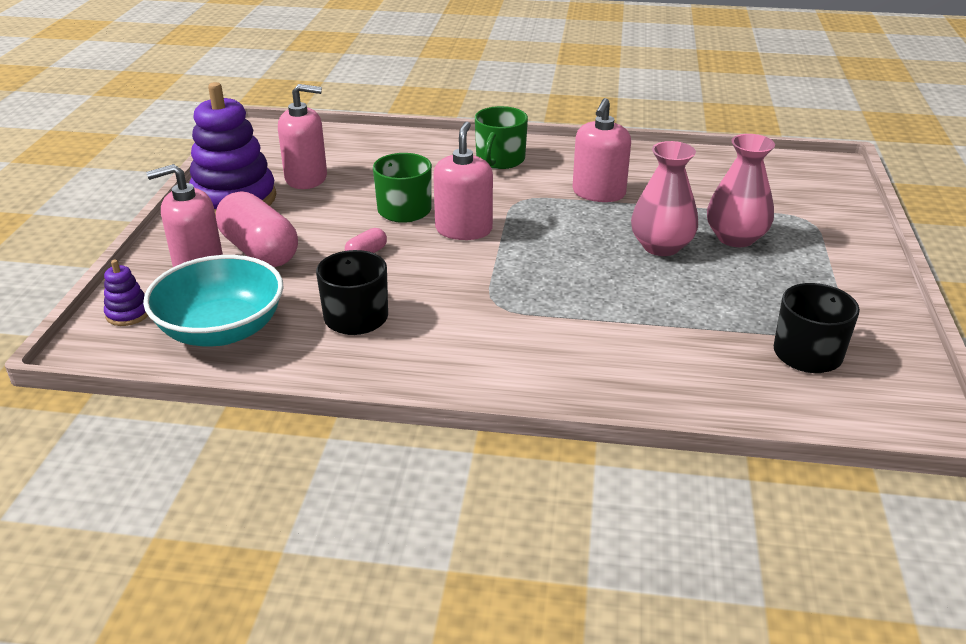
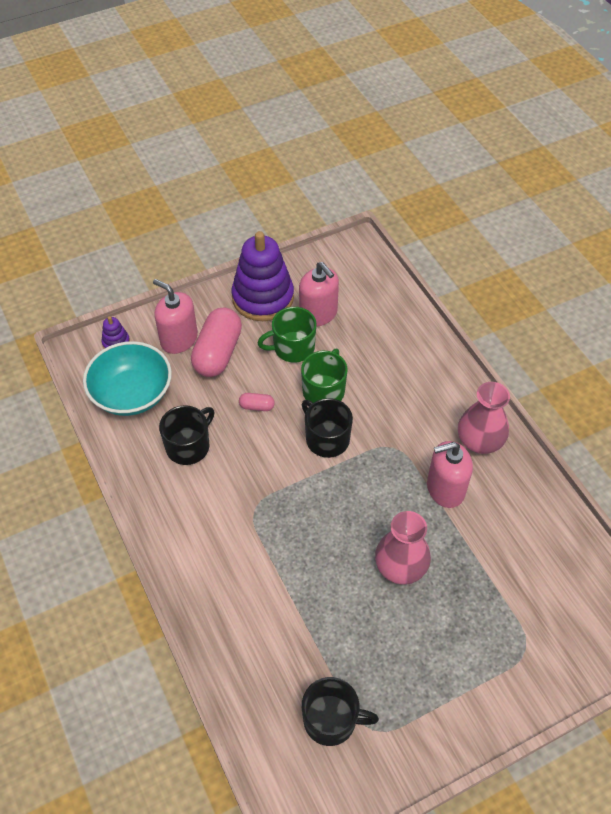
camera: 55 degrees right, 20 degrees up
(464, 229) = (326, 439): pink soap dispenser -> black mug
(500, 160) = (441, 401): green mug -> green mug (293, 347)
(735, 238) = (453, 610): pink vase -> pink vase (479, 441)

